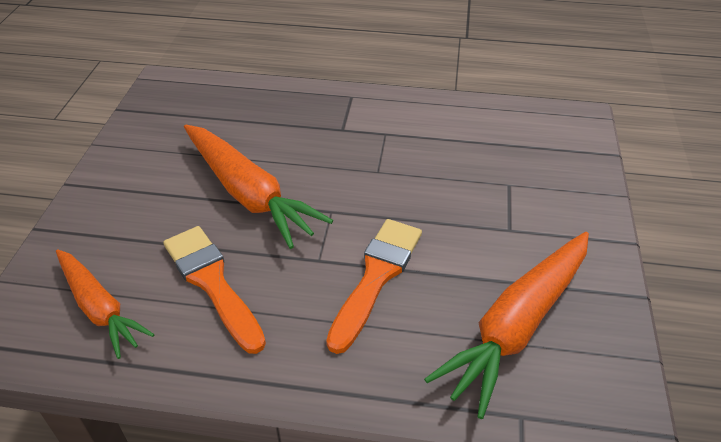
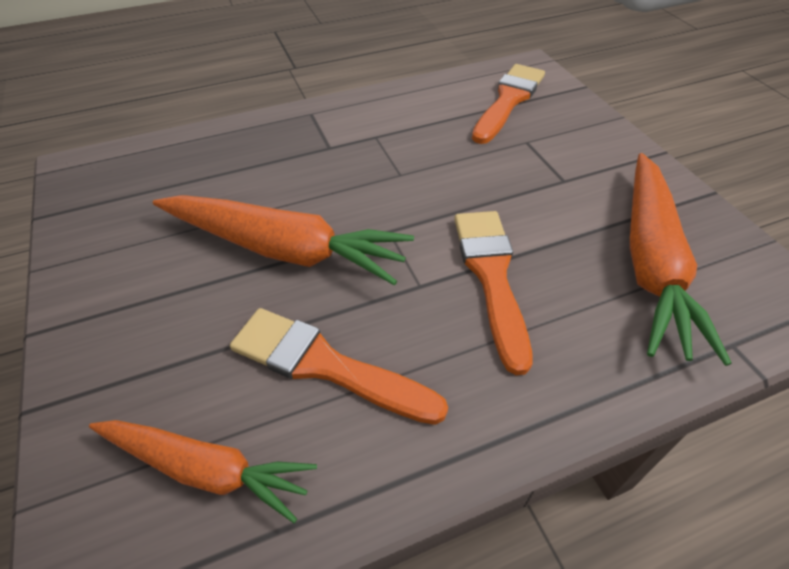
camera: 30 degrees left, 5 degrees up
(528, 142) = (508, 100): none -> orange brush

